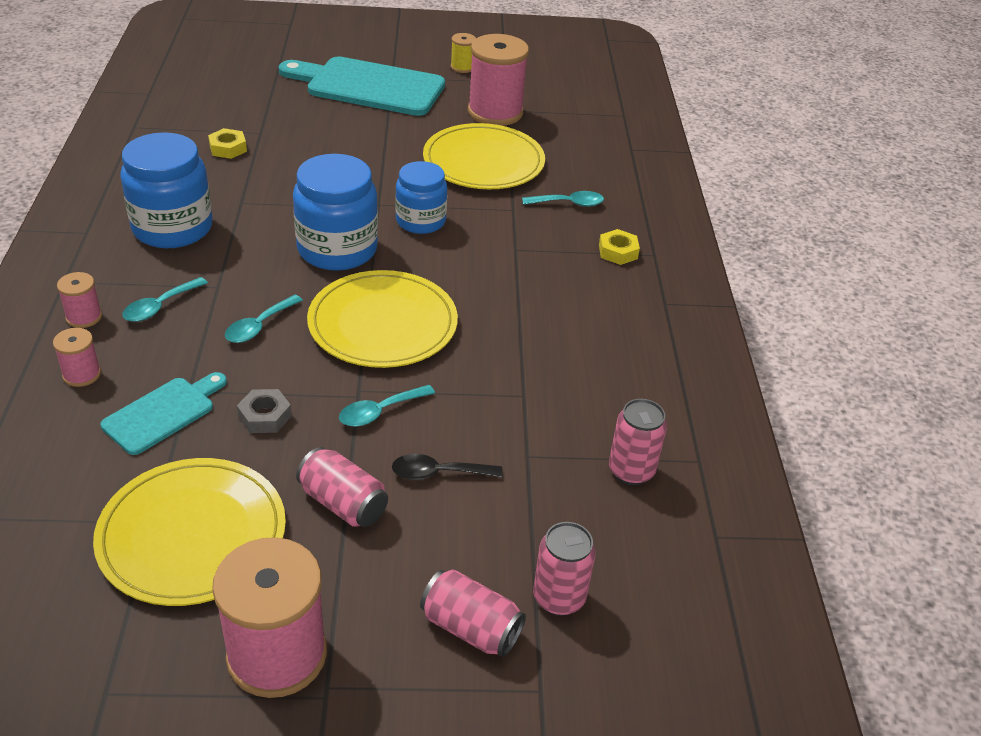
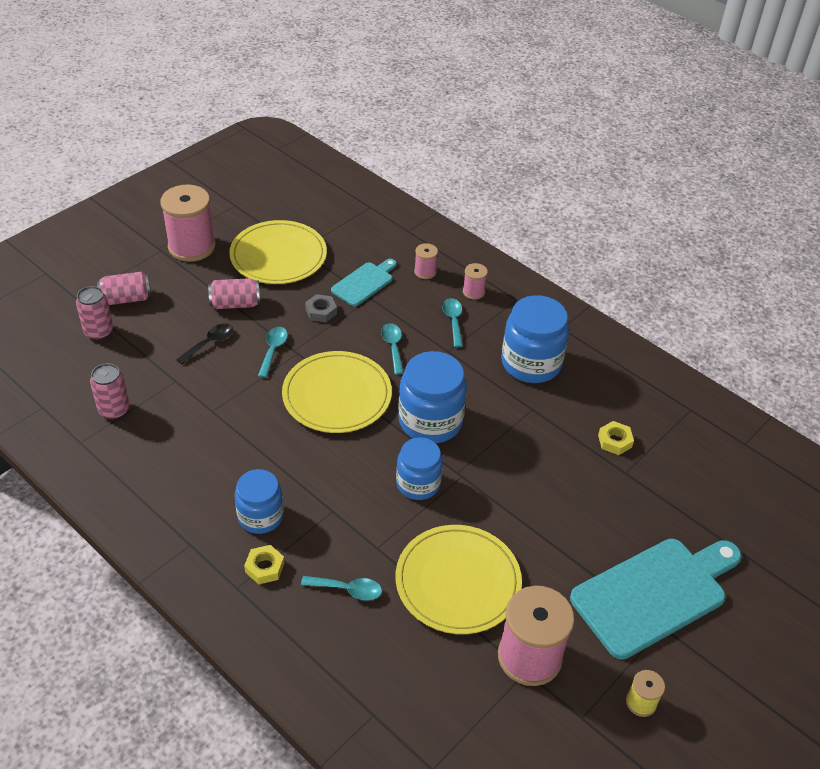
camera: 135 degrees right, 5 degrees up
(163, 413) = (364, 283): turquoise cutting board -> turquoise cutting board turned 135 degrees counterclockwise
(569, 203) = (348, 590): turquoise spoon -> turquoise spoon turned 120 degrees counterclockwise
(581, 283) = (260, 516): none -> blue jar

